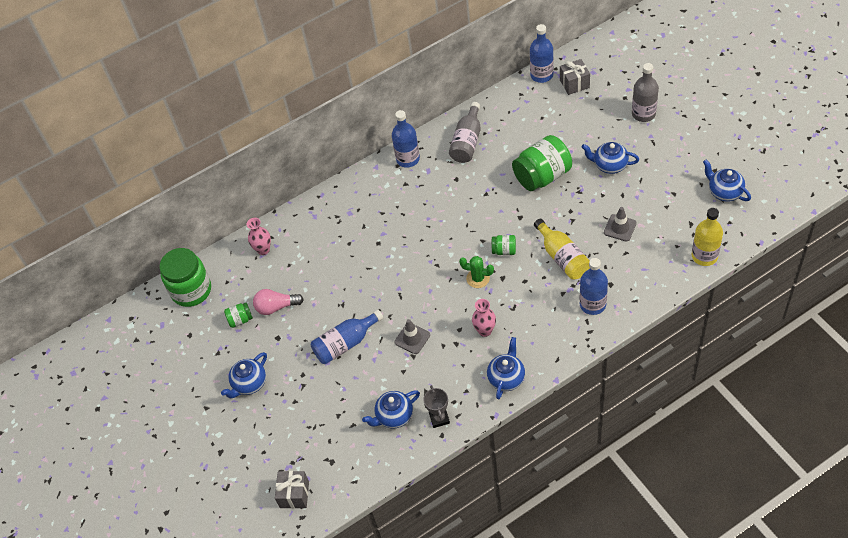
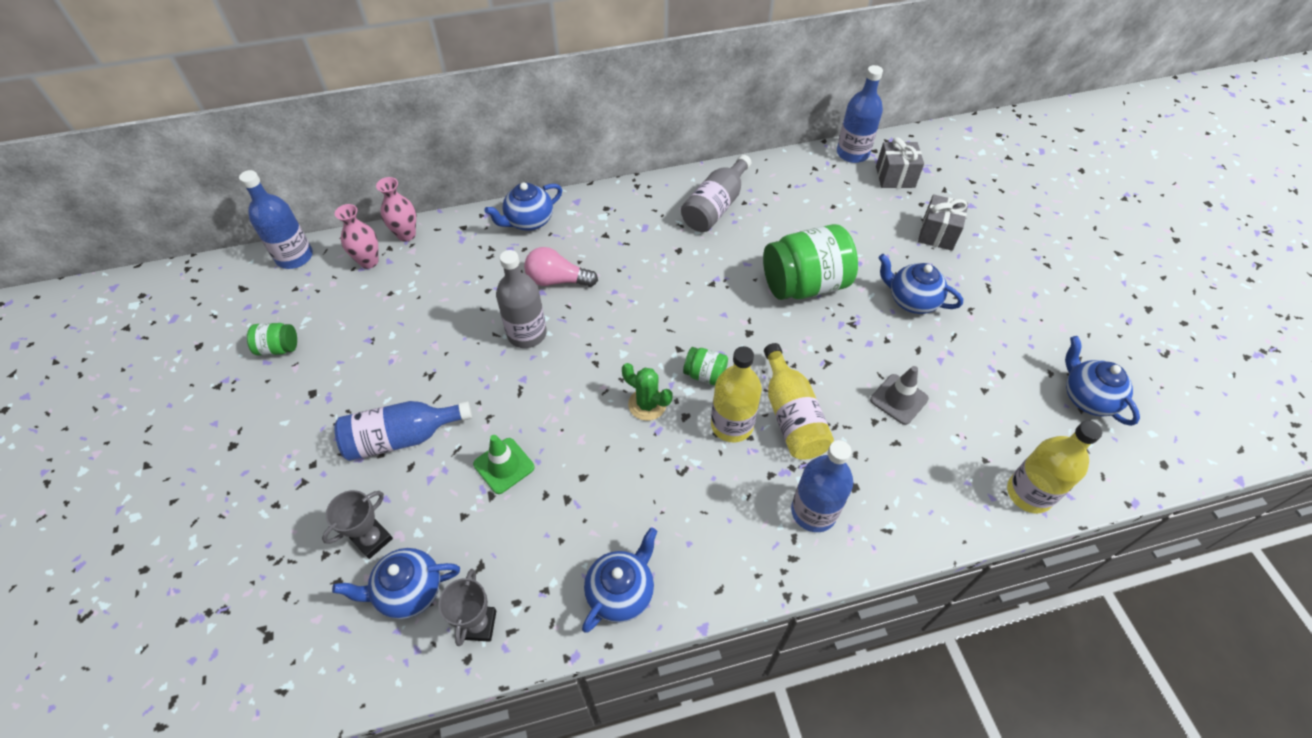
camera: 10 degrees right, 0 degrees up
(191, 290) = (242, 284): green jar -> none
(249, 384) = (229, 450): blue teapot -> blue teapot (529, 221)
(276, 307) = (338, 346): pink light bulb -> pink light bulb (557, 280)
(294, 494) = (174, 676): grey gift -> grey gift (937, 234)
(360, 399) = (372, 539): none -> grey trophy
(408, 159) = (624, 204): blue bottle -> blue bottle (294, 257)
(412, 338) = (504, 466): grey traffic cone -> green traffic cone
(485, 331) = (621, 494): pink vase -> pink vase (406, 235)
(531, 273) = (732, 425): none -> yellow bottle
(643, 114) = (985, 244): grey bottle -> grey bottle (527, 334)

